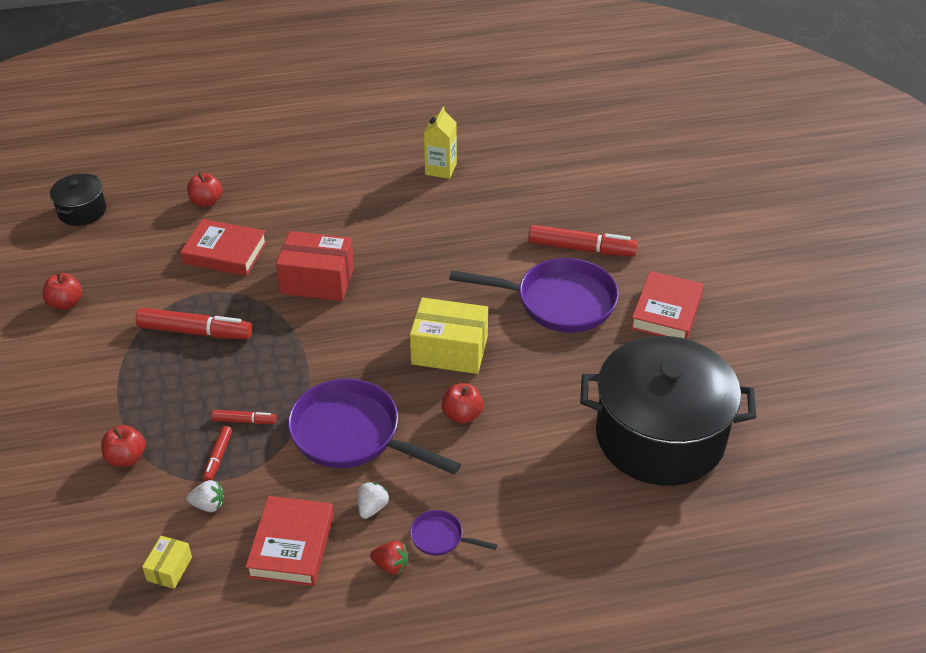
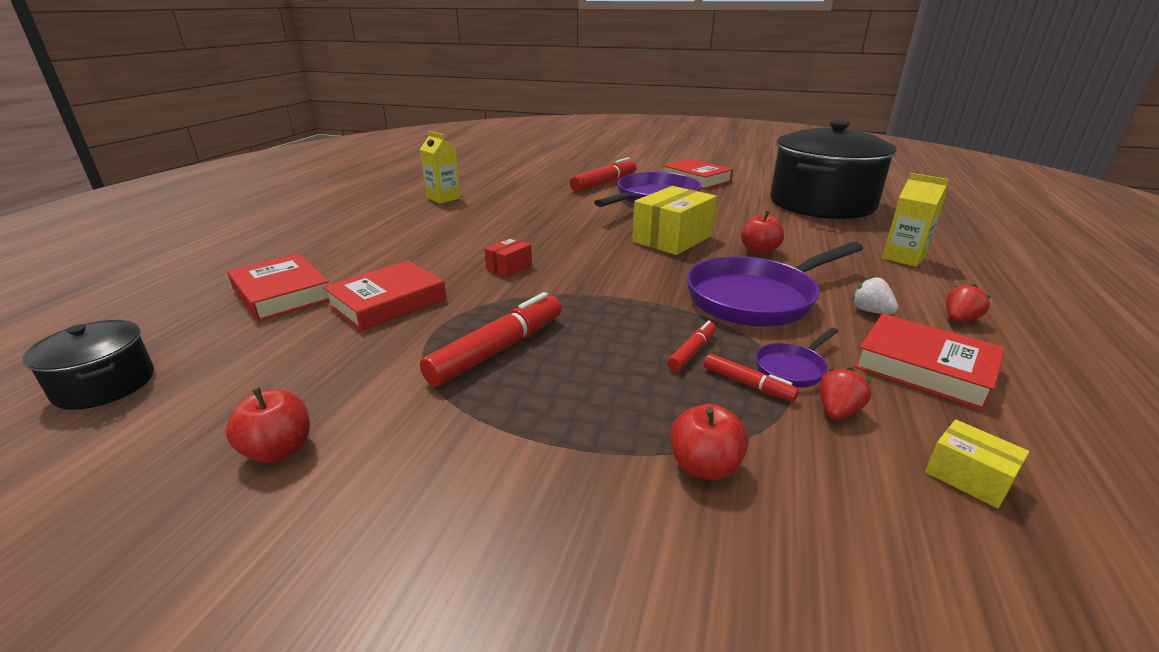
camera: 60 degrees left, 15 degrees down
(206, 202) = (282, 294): red apple -> red book
(208, 505) = (837, 411): white strawberry -> red strawberry
(317, 281) = (509, 267): red box -> red box, size x0.49
(440, 537) = (920, 290): purple pan -> purple pan (792, 368)
(520, 521) = (903, 258): none -> yellow carton

